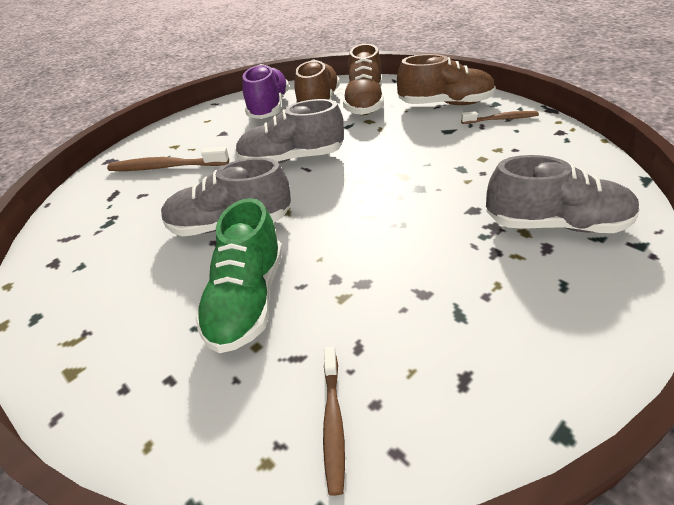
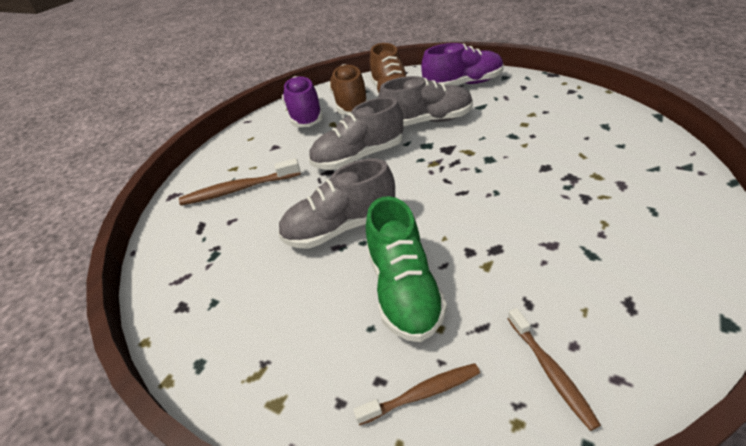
camera: 15 degrees left, 0 degrees up
(445, 104) = (463, 84): brown shoe -> purple shoe
(501, 119) = (518, 89): brown toothbrush -> brown toothbrush (422, 393)
(555, 224) = (616, 165): grey shoe -> grey shoe (427, 121)

